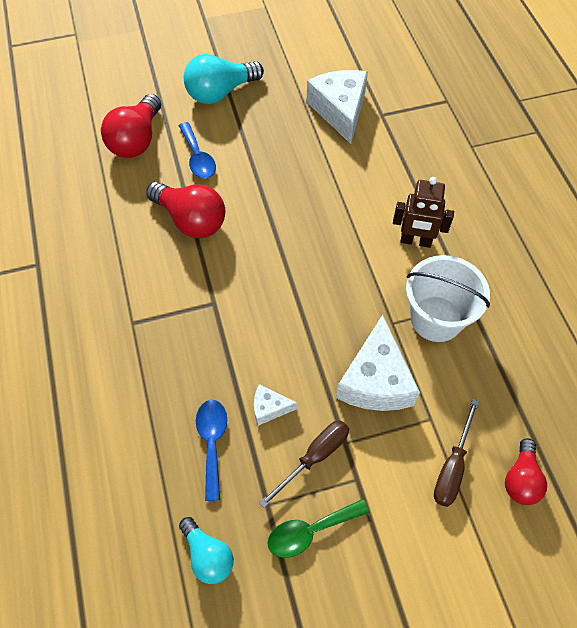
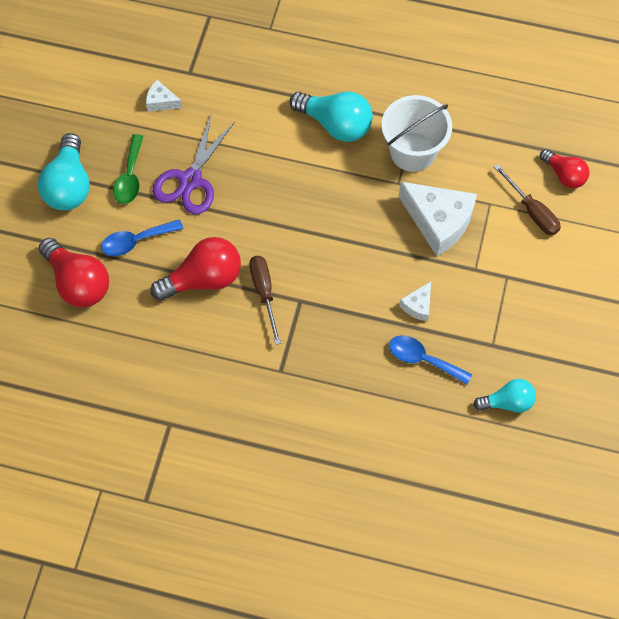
camera: 60 degrees left, 5 degrees up
(198, 157) = (136, 241): blue spoon -> blue spoon turned 150 degrees clockwise
(280, 165) = (190, 180): none -> purple scissors
(310, 531) = (526, 327): green spoon -> green spoon (130, 177)
(314, 457) = (474, 295): brown screwdriver -> brown screwdriver (264, 293)
(340, 110) = (161, 101): white cheese -> white cheese, size x0.48
(415, 241) = (335, 124): brown robot -> turquoise light bulb

